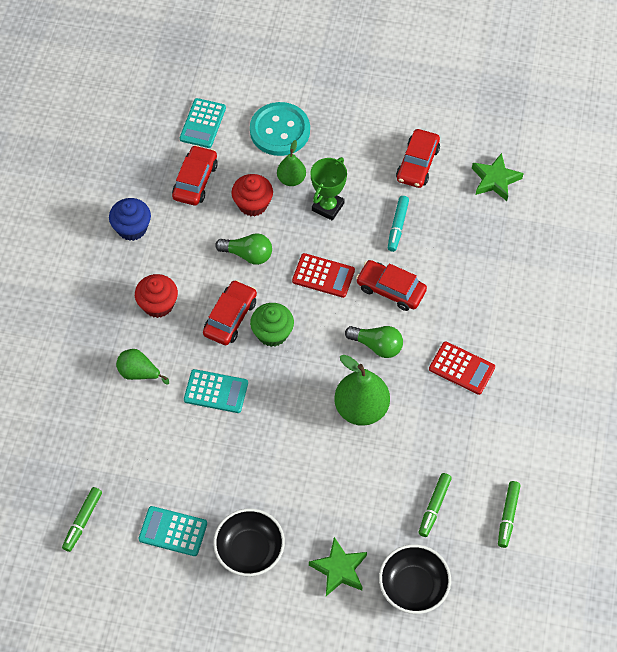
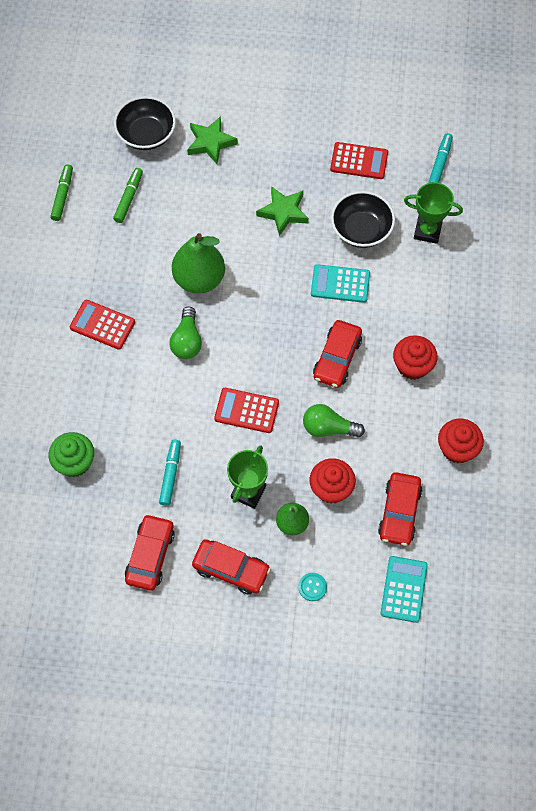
camera: 175 degrees right, 5 degrees up
(82, 521) = (440, 163): green marker -> turquoise marker
(114, 442) = (427, 231): none -> green trophy
(132, 228) = (457, 448): blue cupcake -> red cupcake
(139, 373) = (417, 295): green pear -> none
(173, 531) = (359, 161): turquoise calculator -> red calculator
(249, 550) = (289, 151): black bowl -> black bowl (361, 230)
(272, 333) = (292, 345): green cupcake -> green cupcake (74, 462)
(280, 130) = (312, 587): turquoise button -> turquoise button, size x0.40
(377, 345) = (187, 341): green light bulb -> green light bulb turned 105 degrees counterclockwise
(391, 289) = (175, 401): red car -> red car (231, 569)
(495, 180) = (62, 541): green star -> green star (283, 212)

